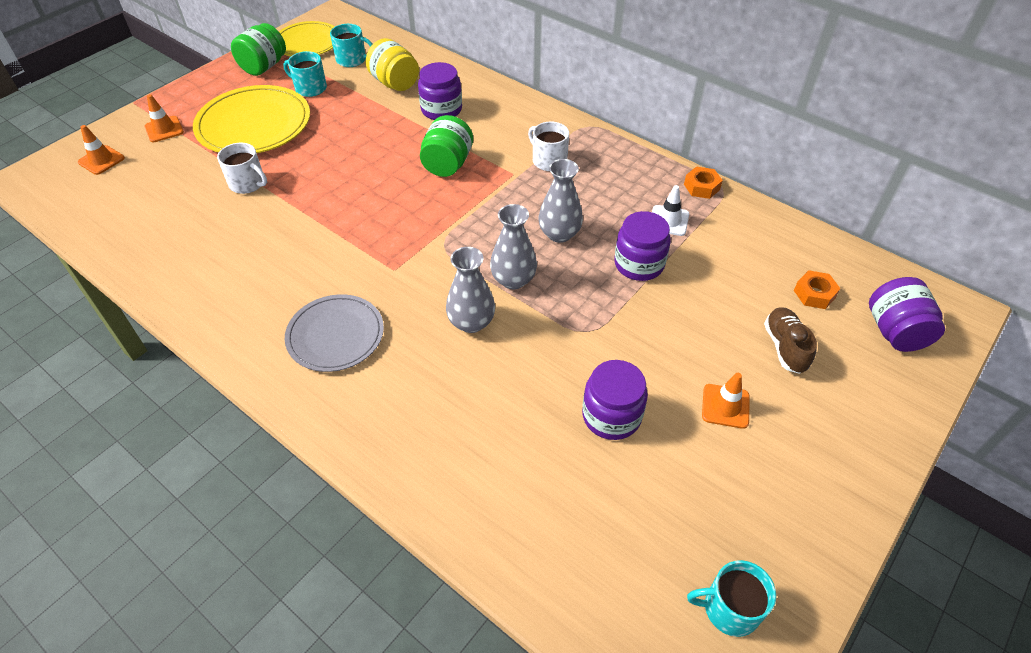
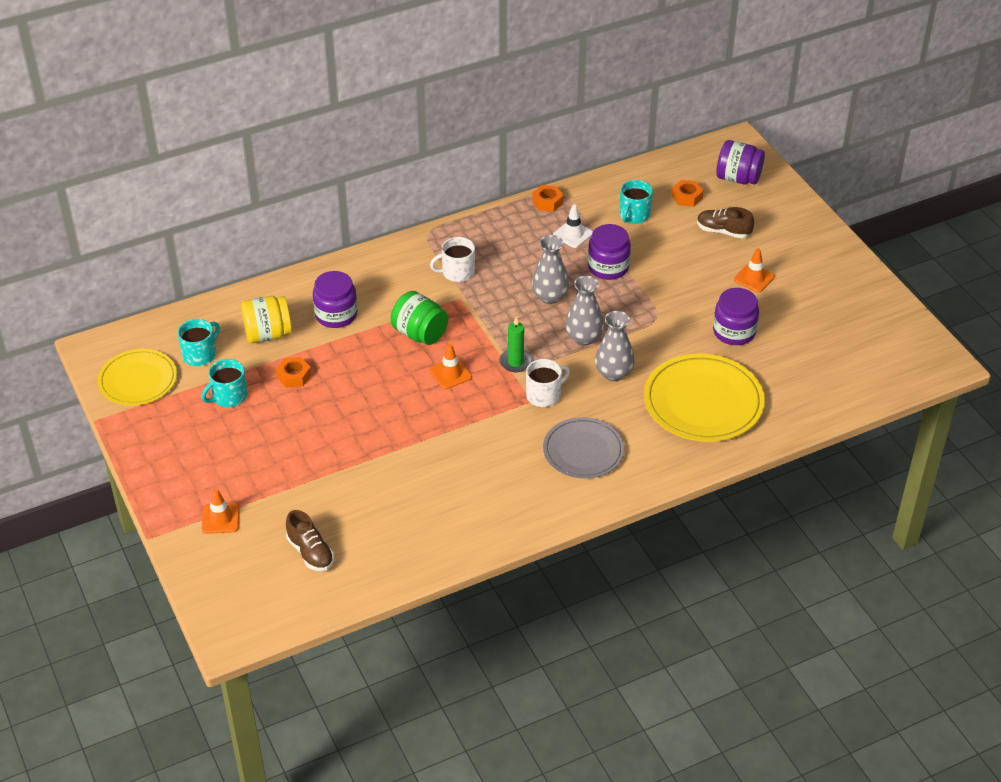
camera: 65 degrees left, 5 degrees down
(101, 160) = (241, 573): orange traffic cone -> orange traffic cone (450, 374)
(134, 190) = (310, 552): none -> brown shoe
(248, 183) = (356, 469): white mug -> white mug (544, 395)
(254, 124) = (263, 449): yellow plate -> yellow plate (703, 402)
(264, 67) = (159, 423): green jar -> none
(351, 112) = (294, 376): none -> orange nut
(445, 240) = (515, 362): none -> green candle
(730, 608) = (883, 334): turquoise mug -> turquoise mug (634, 215)

